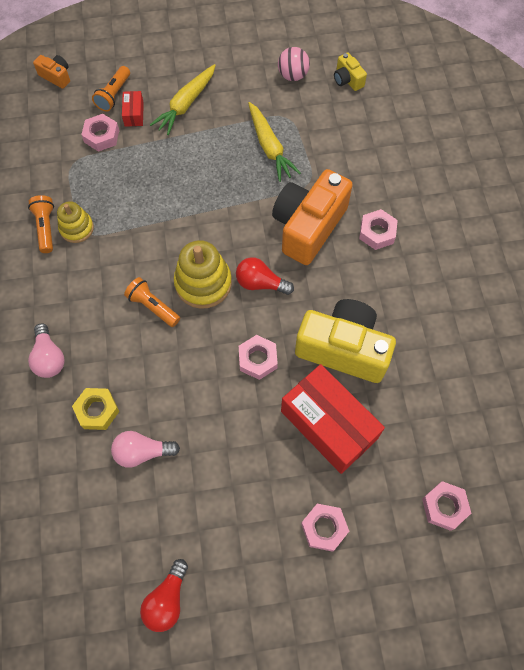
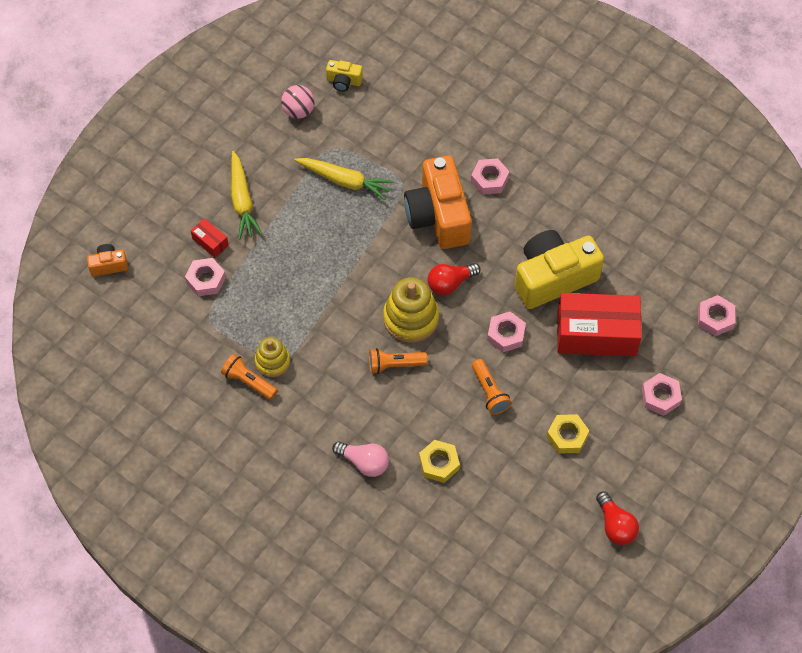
camera: 45 degrees left, 5 degrees down
(114, 95) = (175, 241): orange flashlight -> orange flashlight (489, 392)
(142, 452) = (499, 460): pink light bulb -> none
(213, 485) = (567, 436): none -> yellow nut

